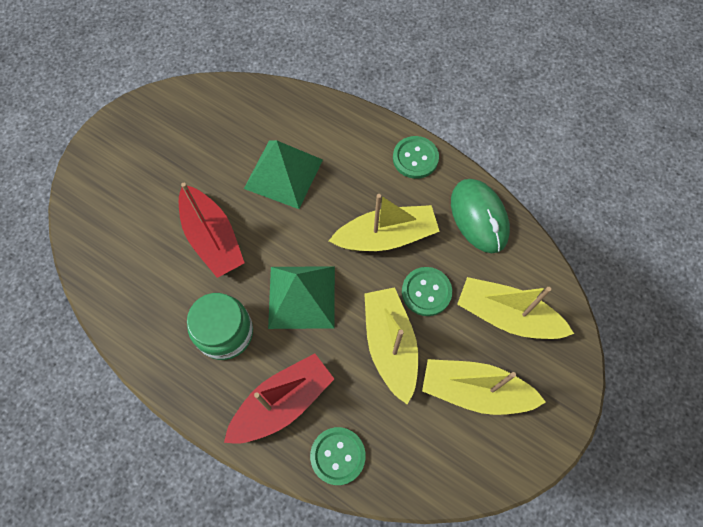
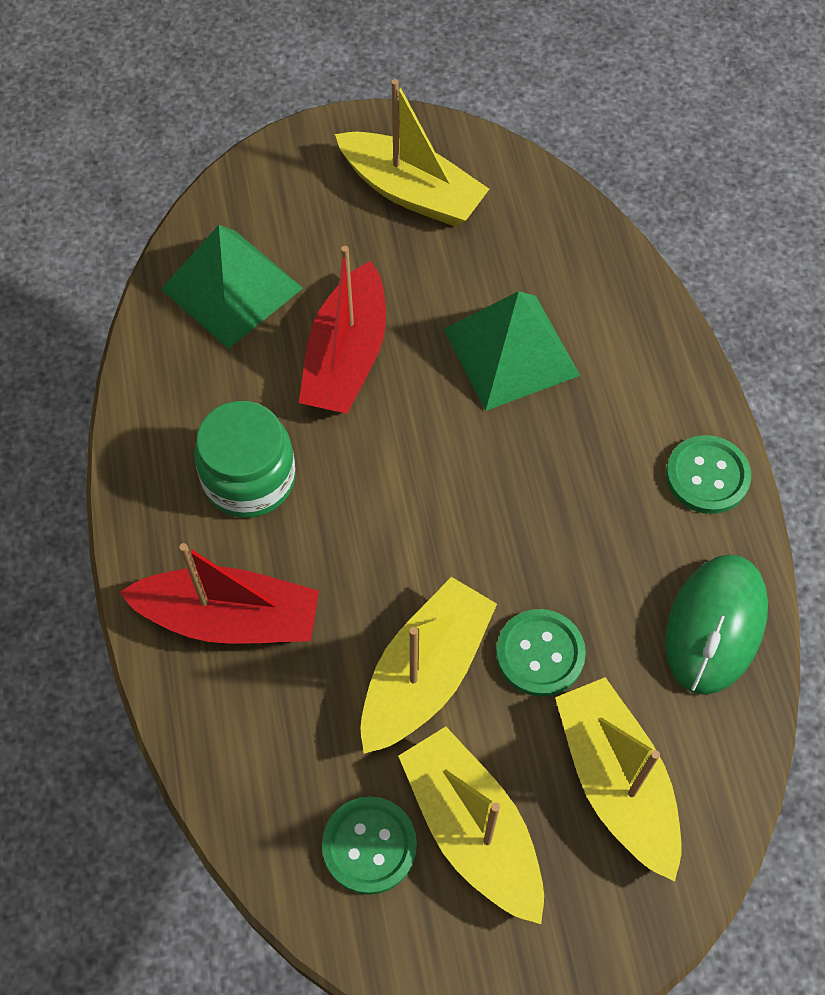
camera: 45 degrees right, 5 degrees down
(301, 296) = (379, 518): green pyramid -> green pyramid (232, 288)
(338, 456) = (228, 738): green button -> green button (369, 846)
(386, 236) = (561, 539): yellow boat -> yellow boat (411, 192)

